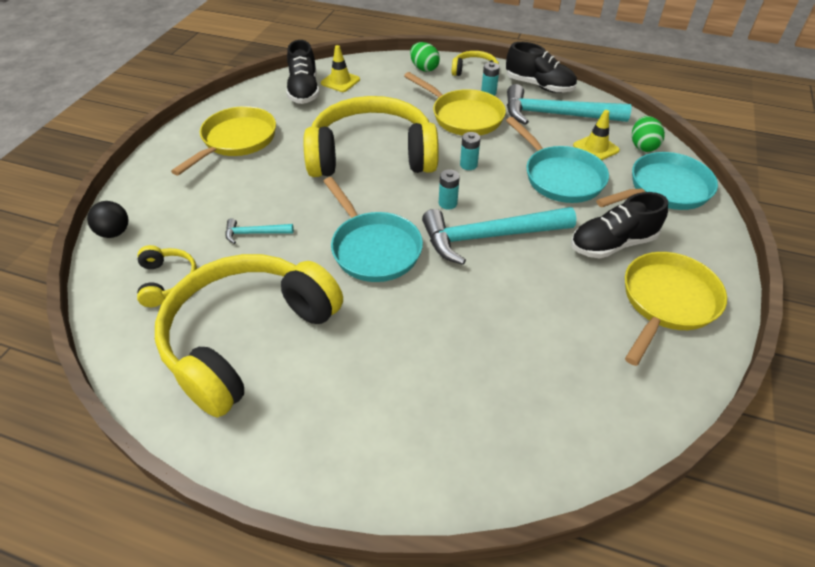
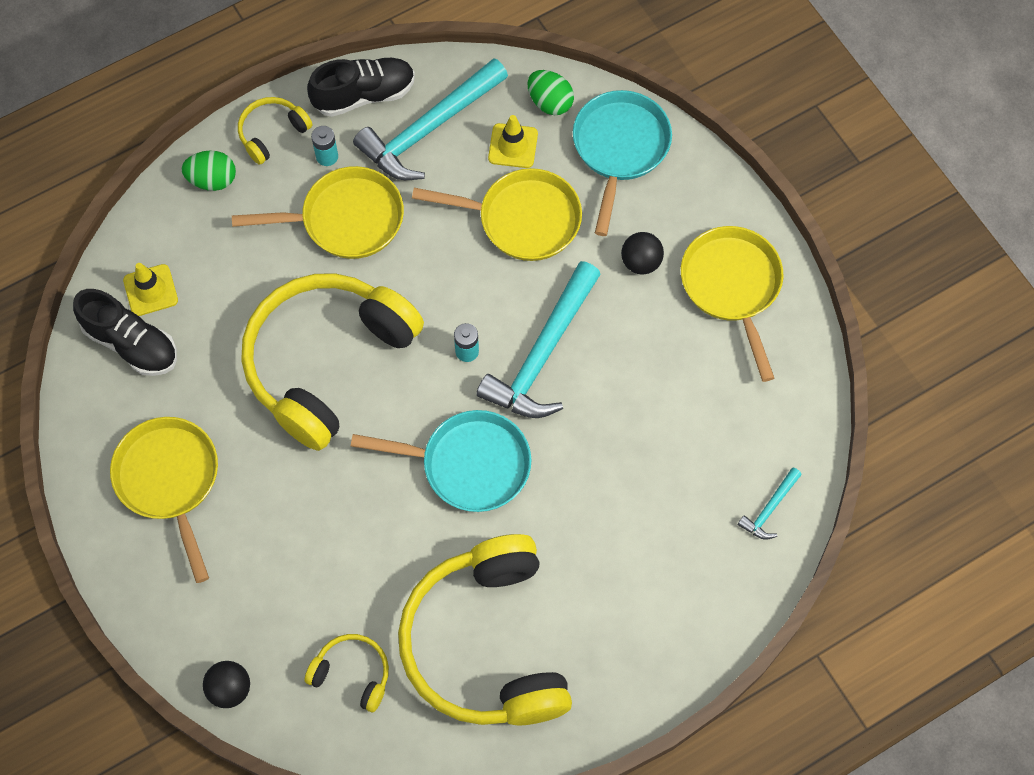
camera: 50 degrees left, 20 degrees up
(255, 233) = (351, 556): turquoise hammer -> turquoise hammer (769, 508)
(468, 165) = (429, 284): turquoise battery -> none
(560, 177) = (522, 219): turquoise pan -> yellow pan
(612, 244) = (641, 262): black shoe -> black ball

